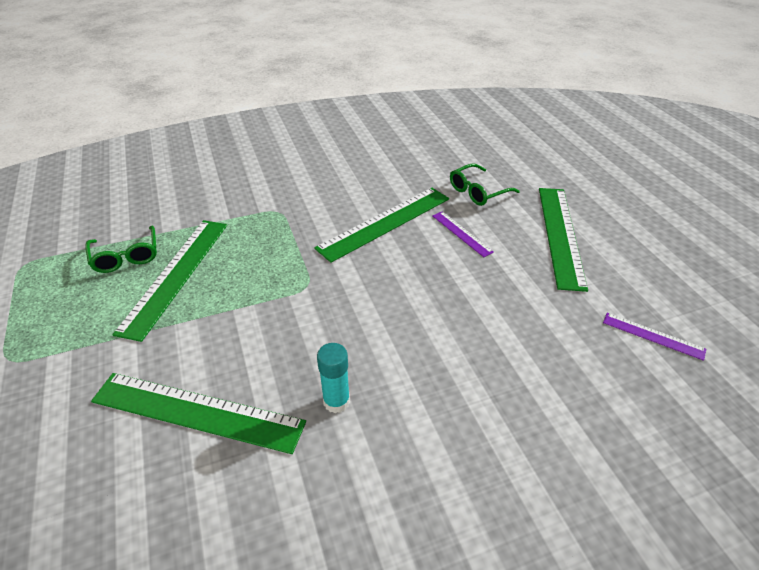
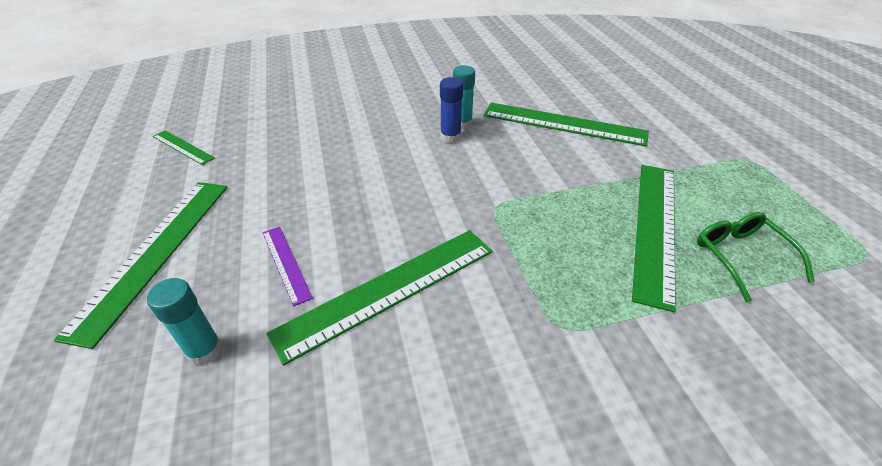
camera: 175 degrees left, 0 degrees up
(351, 374) = (450, 137): none -> blue glue stick
(478, 191) = (205, 351): green glasses -> turquoise glue stick
(653, 336) = (183, 147): purple ruler -> green ruler

